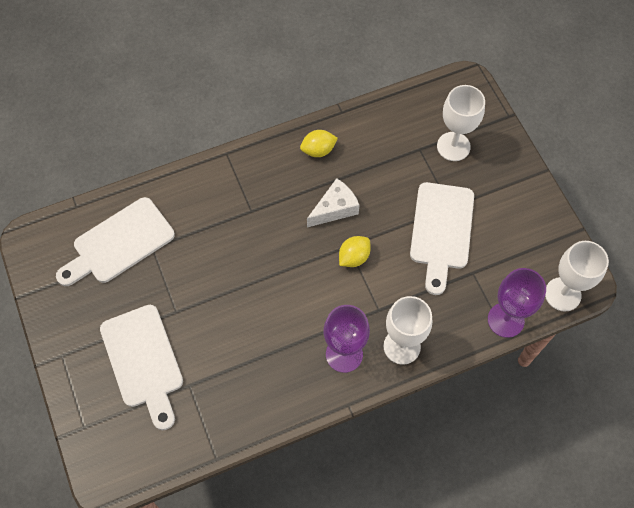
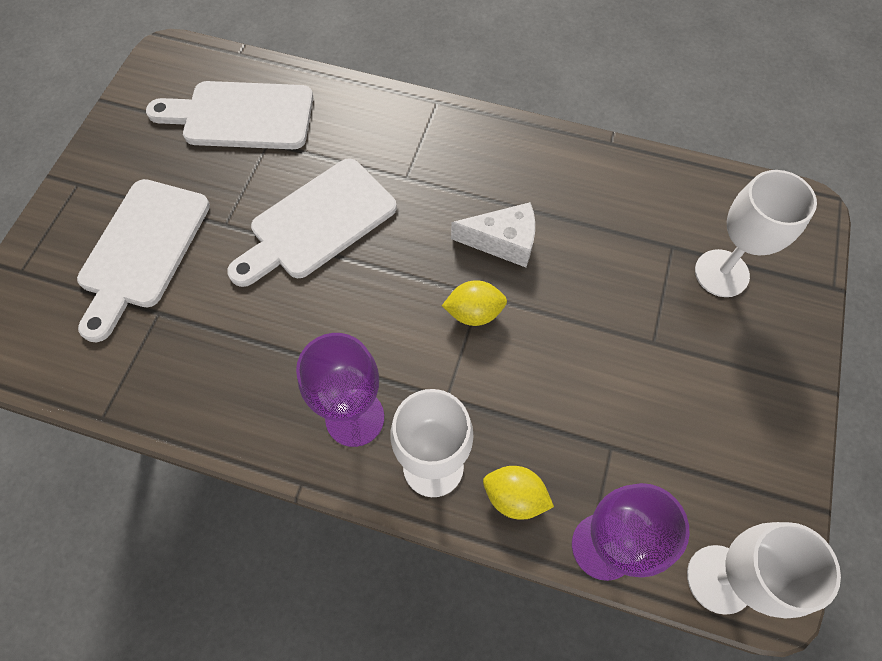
camera: 40 degrees right, 0 degrees up
(318, 150) = (543, 165): yellow lemon -> yellow lemon (514, 497)
(441, 231) = (614, 363): white cutting board -> white cutting board (318, 223)

